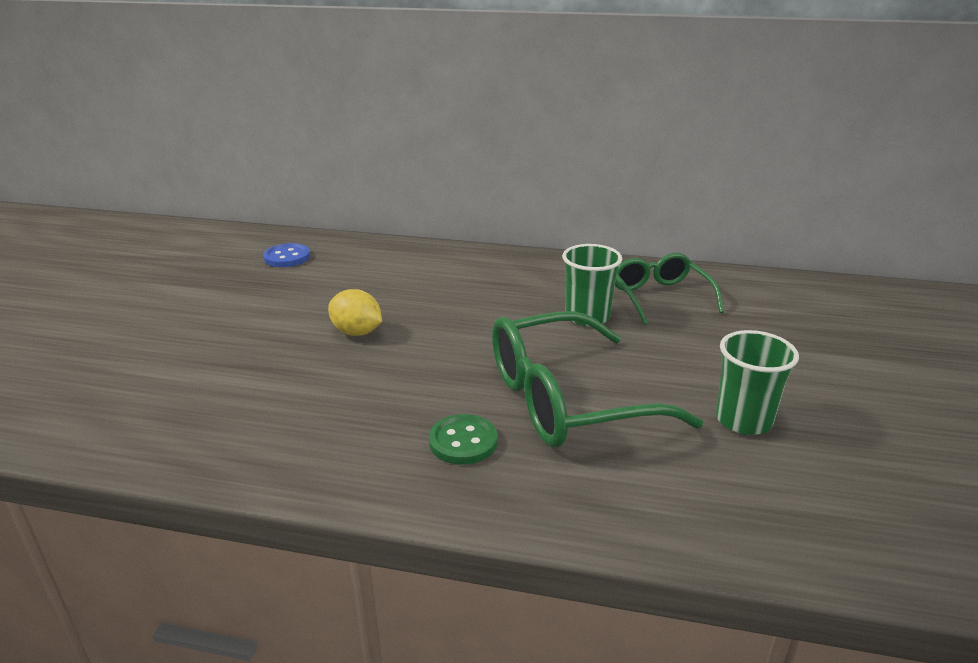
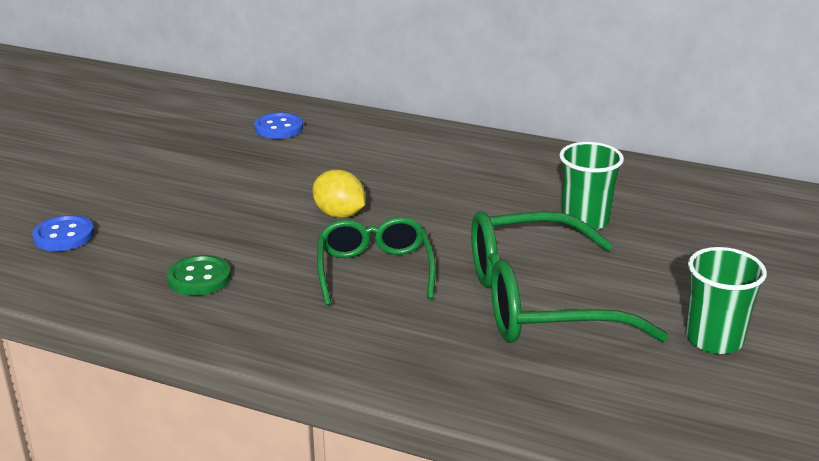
camera: 10 degrees right, 0 degrees up
(72, 381) = (64, 236): none -> blue button
(463, 441) = (424, 329): green button -> green button (199, 278)
(660, 297) = (673, 206): green glasses -> green glasses (374, 270)

